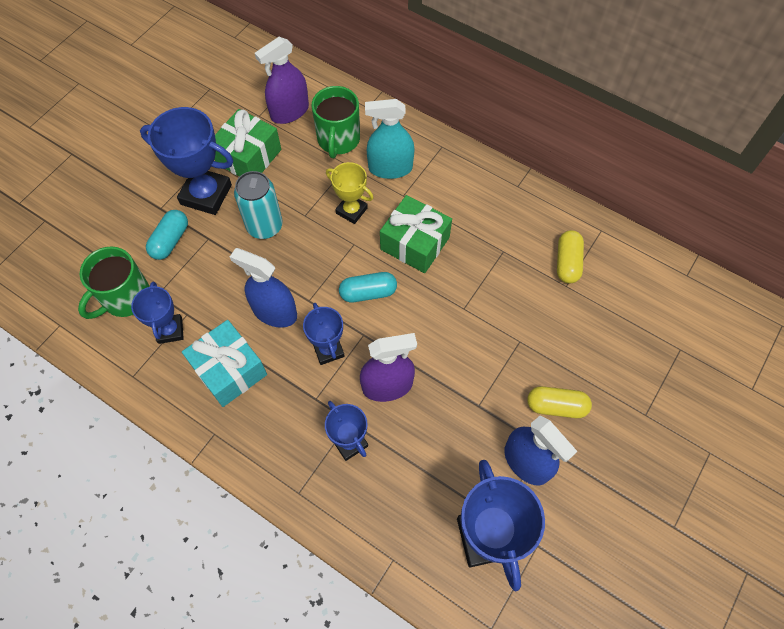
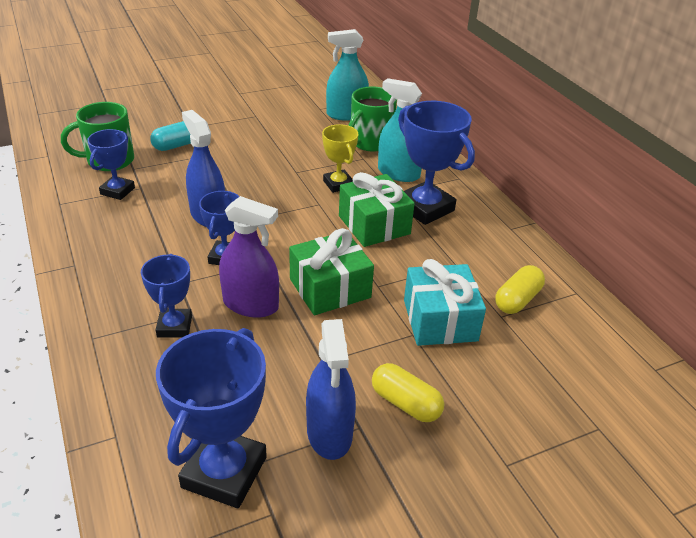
camera: 30 degrees right, 25 degrees down
(206, 194) = (232, 132): blue trophy -> blue trophy (425, 208)
(229, 370) = (132, 233): turquoise gift -> turquoise gift (440, 320)
(248, 156) = (287, 125): green gift -> green gift (330, 288)
(264, 226) = (257, 165): turquoise can -> none
(290, 112) = (346, 115): purple spray bottle -> turquoise spray bottle
(368, 292) = (299, 237): turquoise capsule -> none

